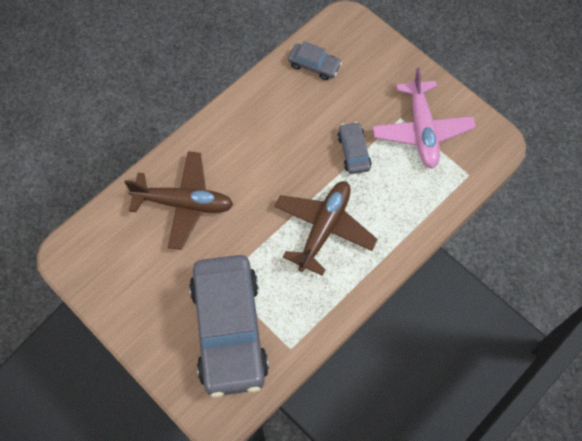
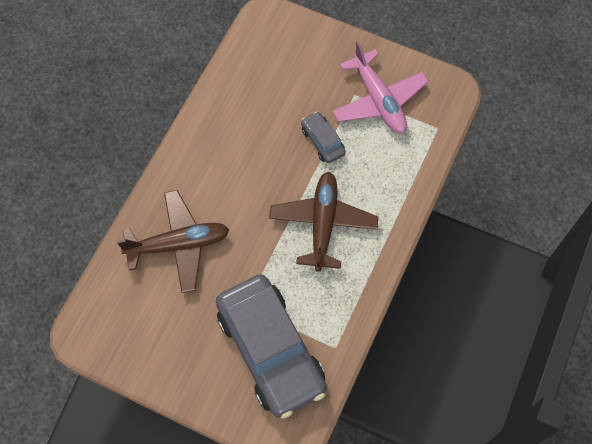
camera: 20 degrees left, 0 degrees up
(314, 65) = (253, 70): grey car -> none

